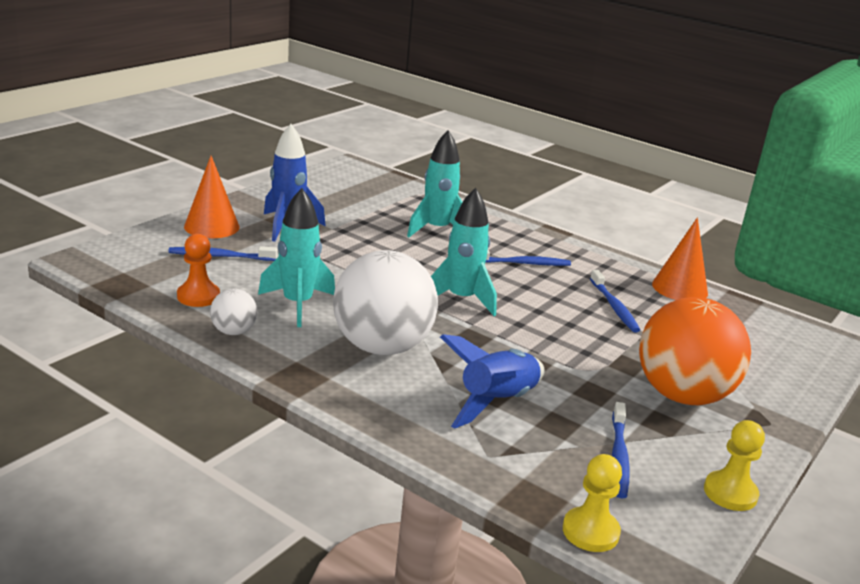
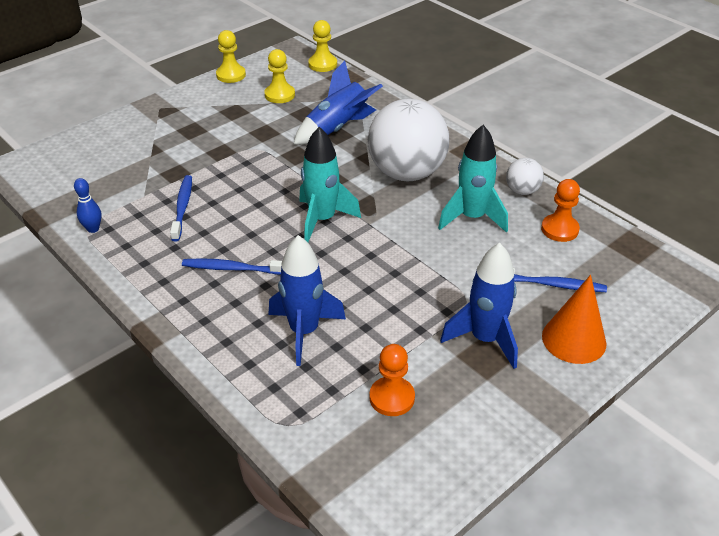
camera: 165 degrees left, 15 degrees up
(358, 202) = (392, 398): none -> orange pawn
(437, 230) = (304, 331): turquoise rocket -> blue rocket
(618, 456) = (279, 95): blue toothbrush -> yellow pawn
(679, 288) = (93, 229): orange cone -> blue bowling pin
(682, 395) = (202, 127): orange ball -> none

